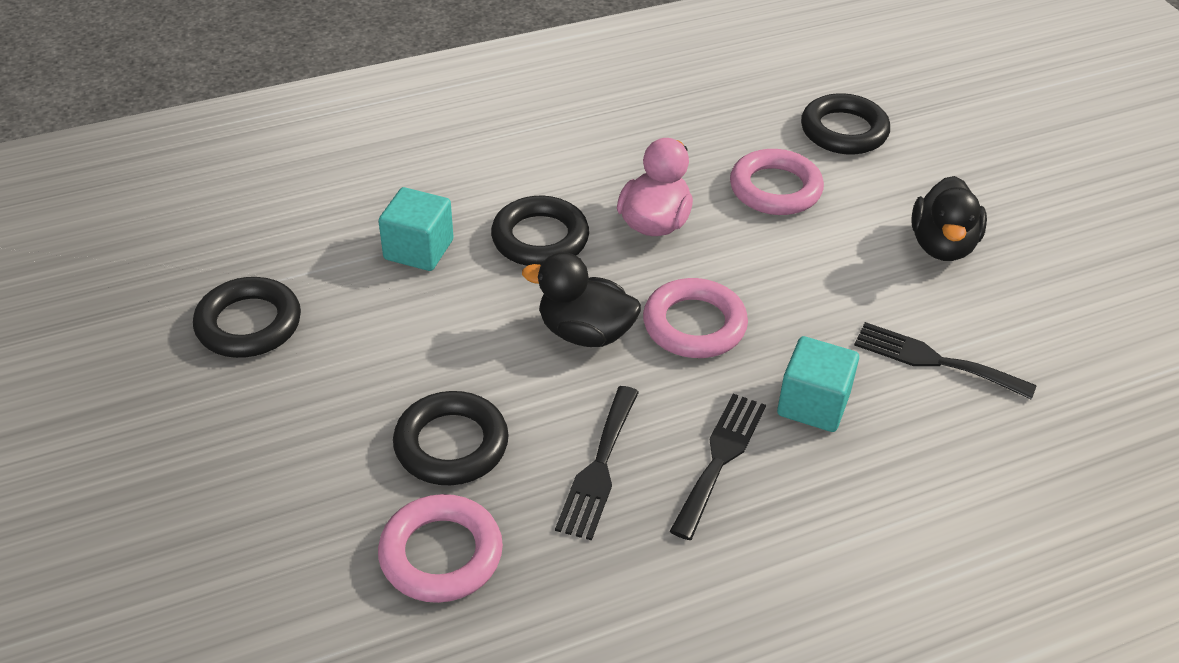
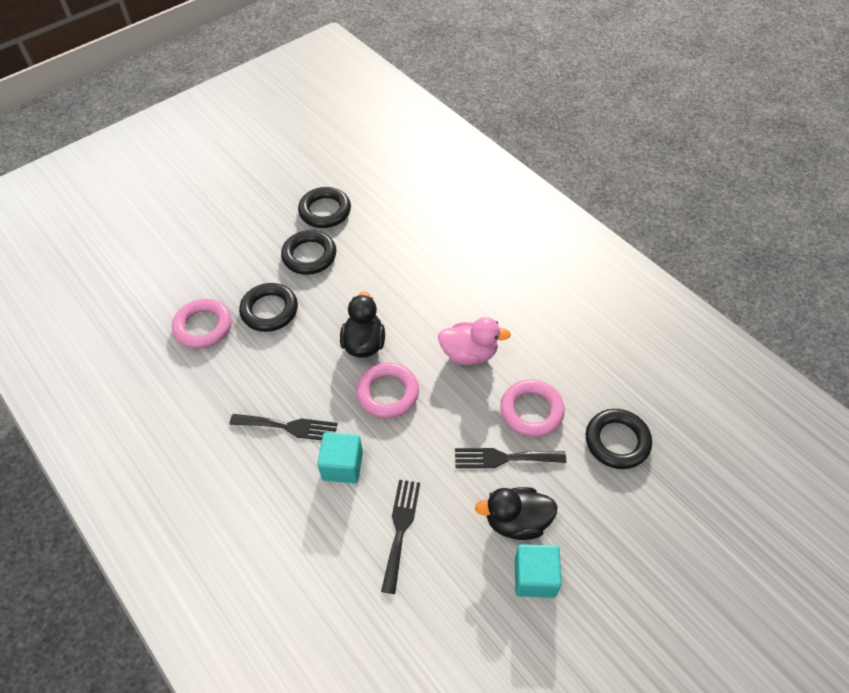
camera: 75 degrees right, 10 degrees up
(418, 249) = (402, 255): turquoise cube -> turquoise cube (535, 577)
(540, 238) = (432, 303): black ring -> black ring (309, 256)
(599, 468) = (269, 374): black fork -> black fork (504, 458)

